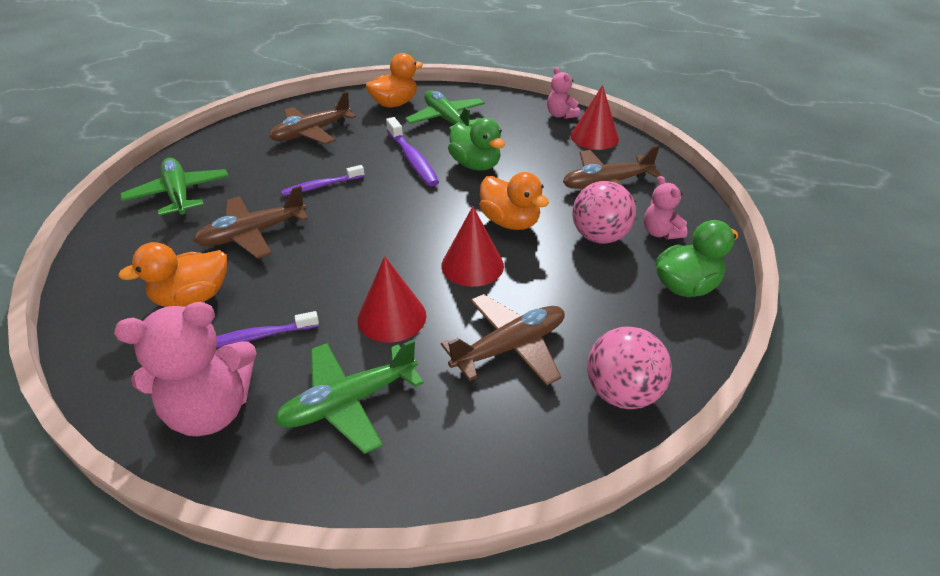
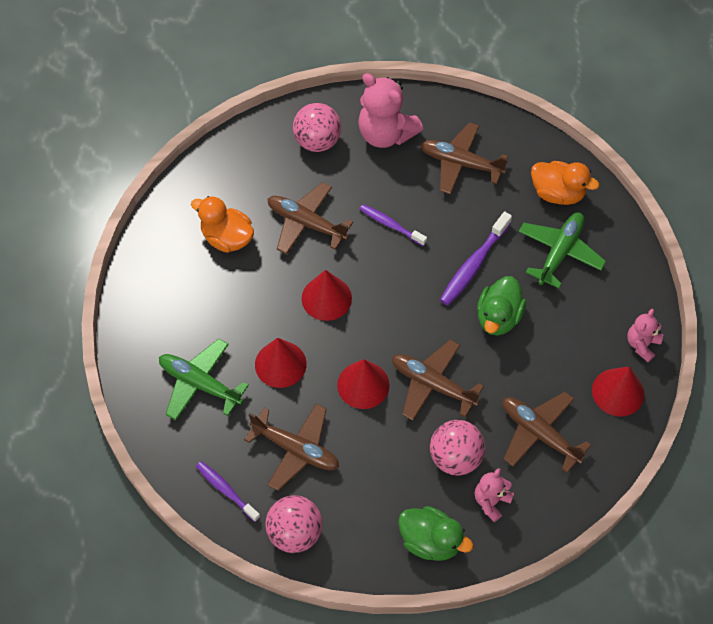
camera: 60 degrees right, 20 degrees up
(179, 195) = (317, 141): green plane -> pink ball
(211, 410) = (155, 318): pink teddy bear -> pink teddy bear (386, 134)
(259, 336) = (219, 300): purple toothbrush -> purple toothbrush (226, 490)
(350, 253) = (326, 298): none -> red cone
(510, 222) = (432, 384): orange duck -> brown plane

